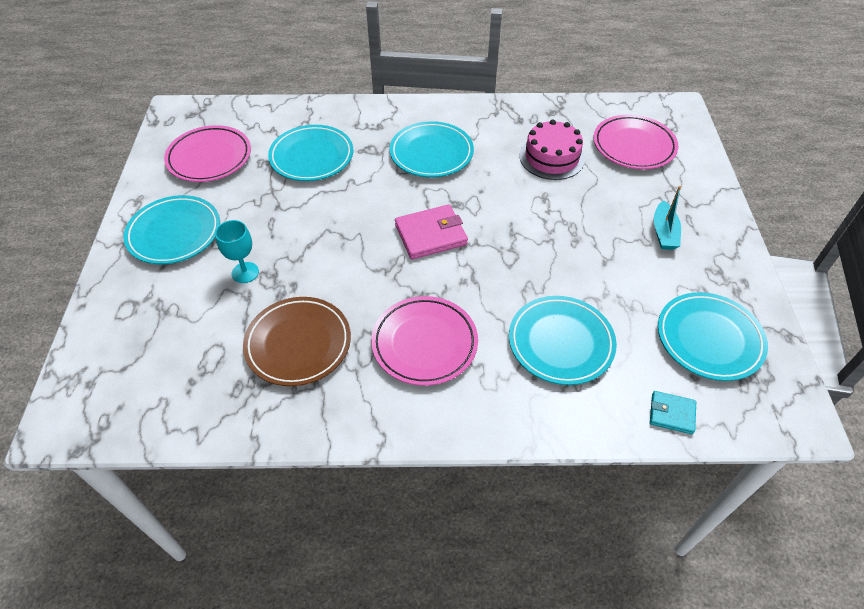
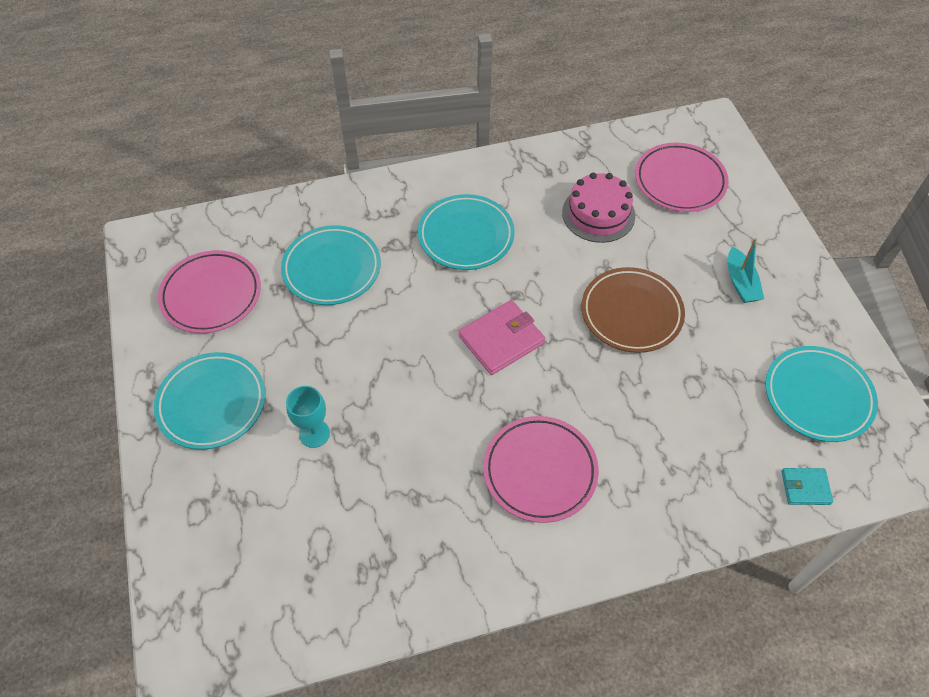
camera: 15 degrees left, 5 degrees up
(298, 344) = (407, 505): brown plate -> brown plate (631, 313)
(560, 343) = (676, 436): turquoise plate -> none

